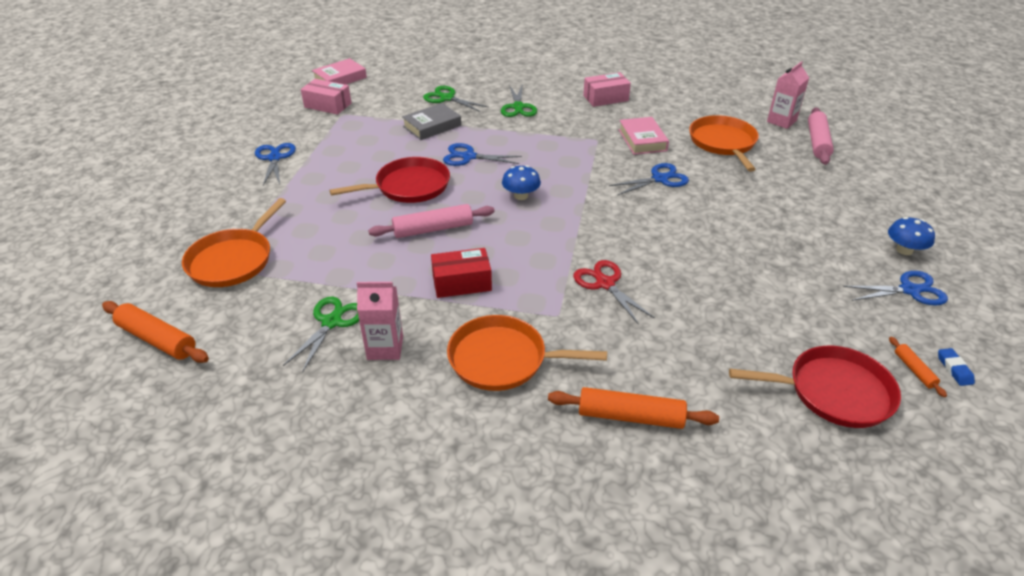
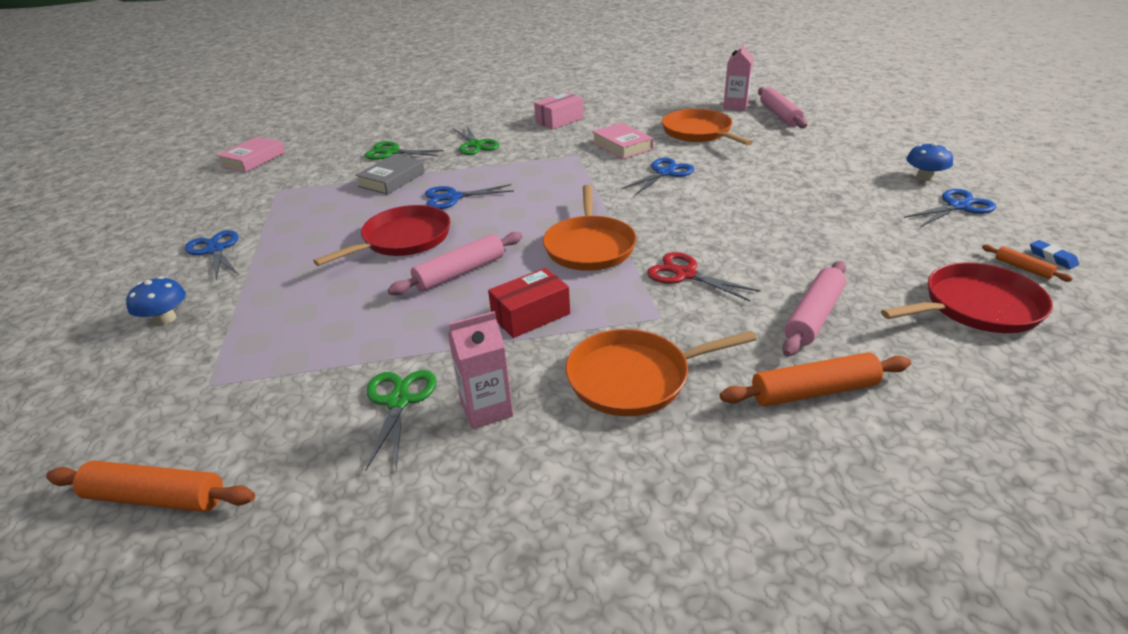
camera: 20 degrees left, 5 degrees down
(233, 260) = (220, 370): orange pan -> orange pan (589, 246)
(328, 105) = (253, 186): pink box -> none
(521, 196) = (536, 219): blue mushroom -> blue mushroom (165, 318)
(682, 354) = (814, 316): none -> pink rolling pin

